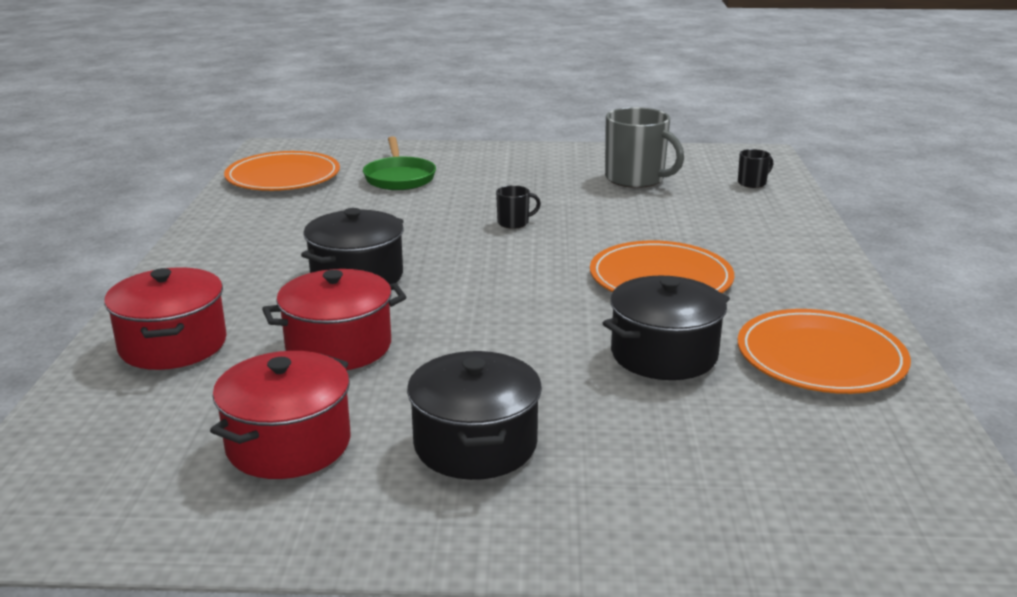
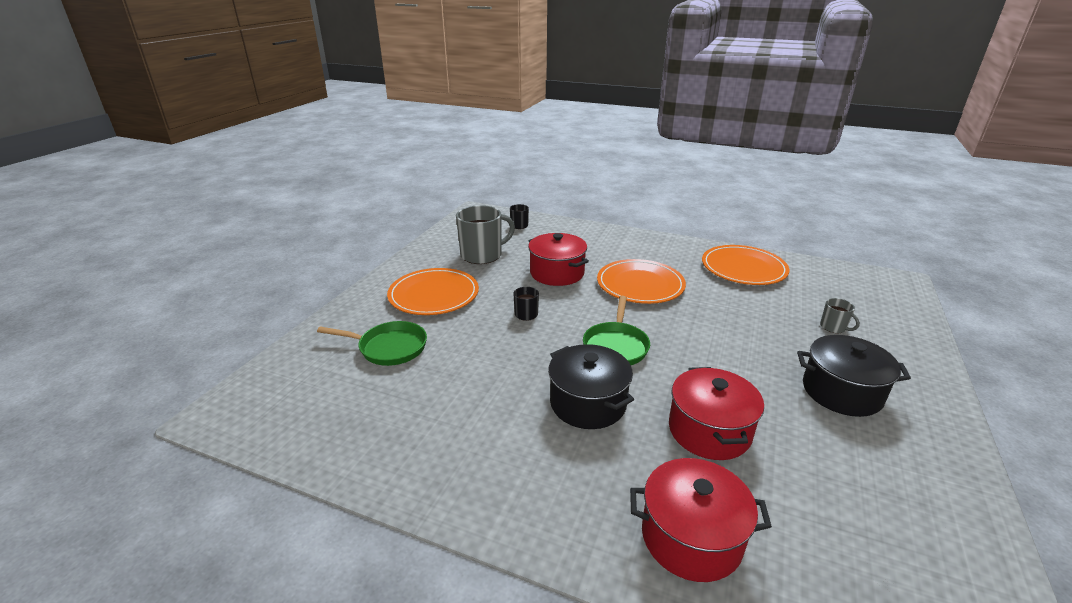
camera: 70 degrees left, 5 degrees up
(283, 176) = (317, 418): orange plate -> orange plate (434, 295)
(288, 444) = (853, 476): red pot -> red pot (557, 273)
(481, 279) = (616, 346): none -> green pan
(664, 354) = (736, 307): black pot -> none
(677, 446) = (833, 327): none -> grey mug

